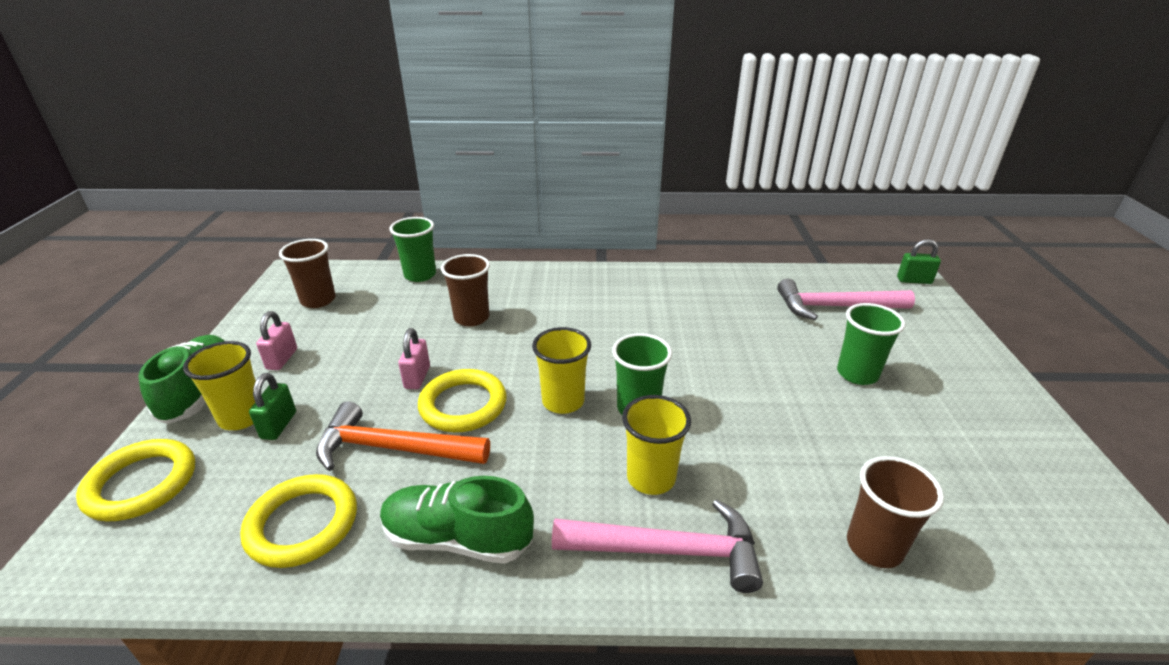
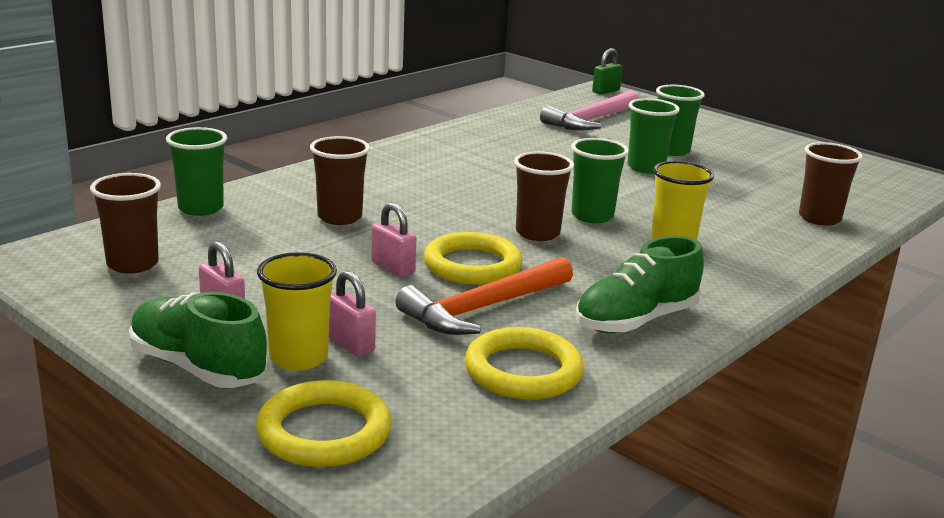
camera: 50 degrees left, 10 degrees down
(279, 425) = (350, 344): green padlock -> pink padlock
(563, 401) = (537, 233): yellow cup -> brown cup
(668, 550) = (746, 265): pink hammer -> none
(790, 381) = (646, 168): none -> green cup

